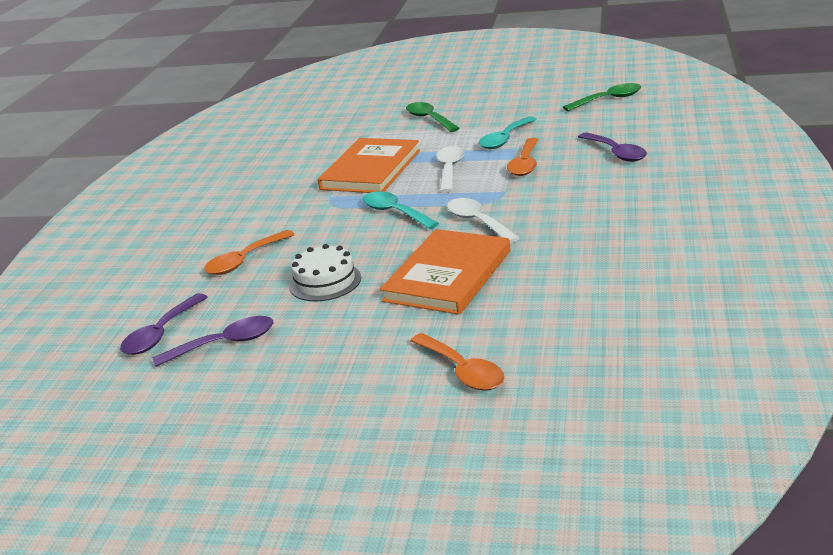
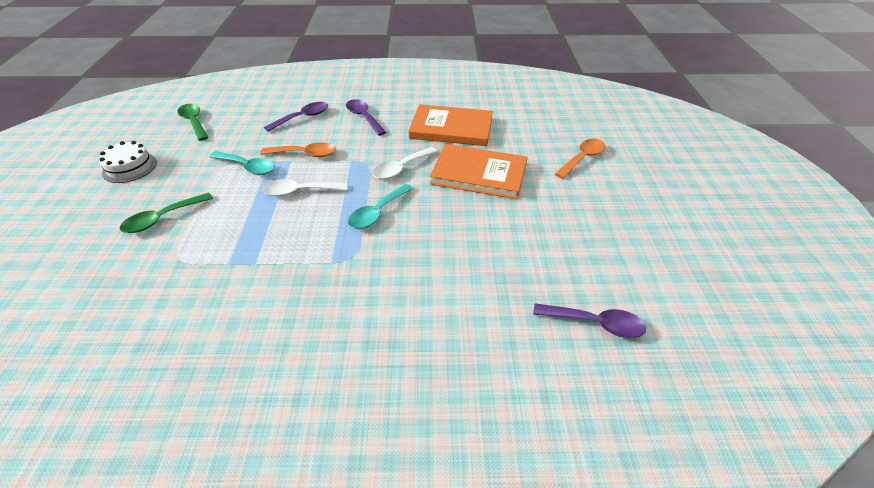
camera: 105 degrees left, 15 degrees up
(224, 344) = (595, 273): purple spoon -> purple spoon (364, 117)
(245, 260) = (461, 297): orange spoon -> none
(325, 282) = (494, 233): white cake -> white cake (130, 167)
(370, 170) = (278, 243): orange book -> orange book (451, 128)

